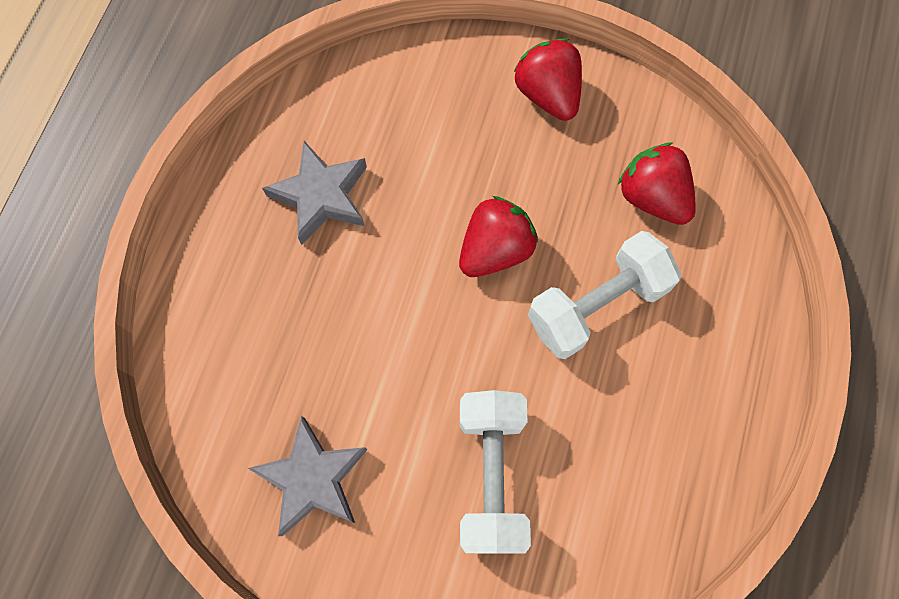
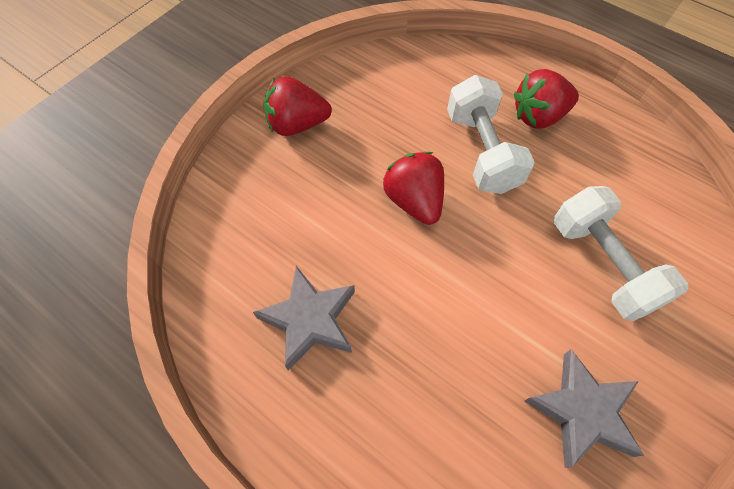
camera: 70 degrees left, 10 degrees down
(491, 475) = (602, 264): white dumbbell -> white dumbbell turned 45 degrees clockwise
(652, 197) = (409, 92): red strawberry -> red strawberry (538, 116)

